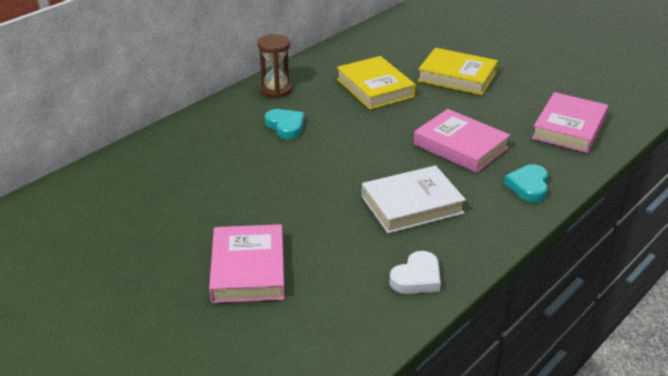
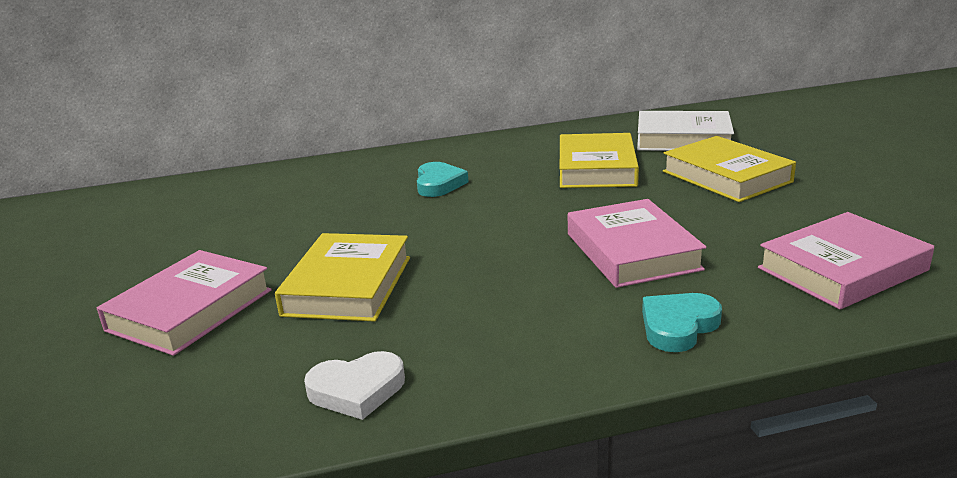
camera: 35 degrees right, 10 degrees down
(276, 90) = (476, 150): brown hourglass -> none
(327, 219) = (348, 285): none -> yellow book
(412, 205) = (473, 300): white book -> white book (683, 139)

